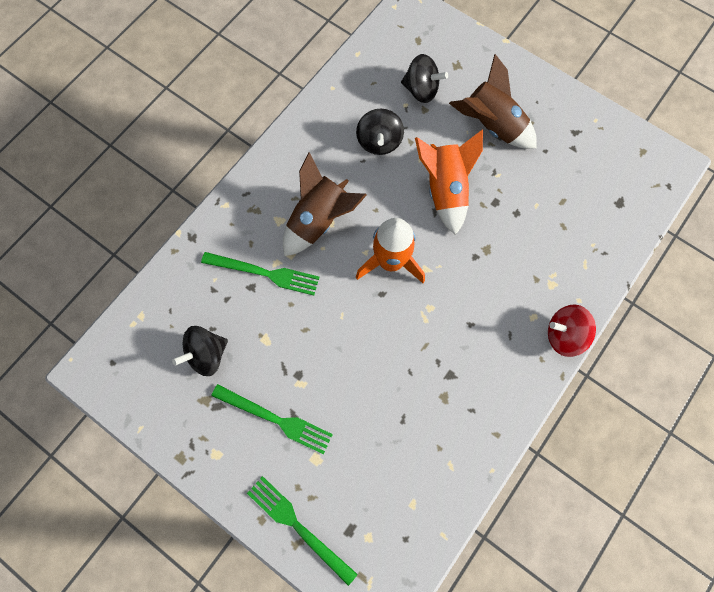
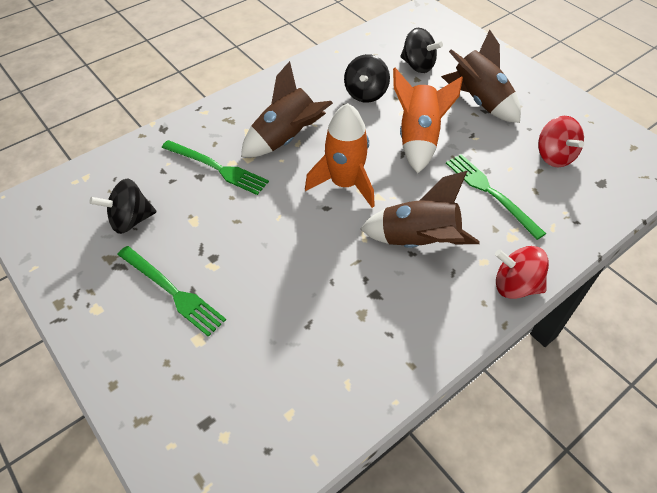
camera: 15 degrees right, 20 degrees down
(298, 526) = (149, 403): green fork -> green fork (490, 193)
(473, 310) = (418, 242): none -> brown rocket
(573, 181) = (554, 156): none -> red spinning top

